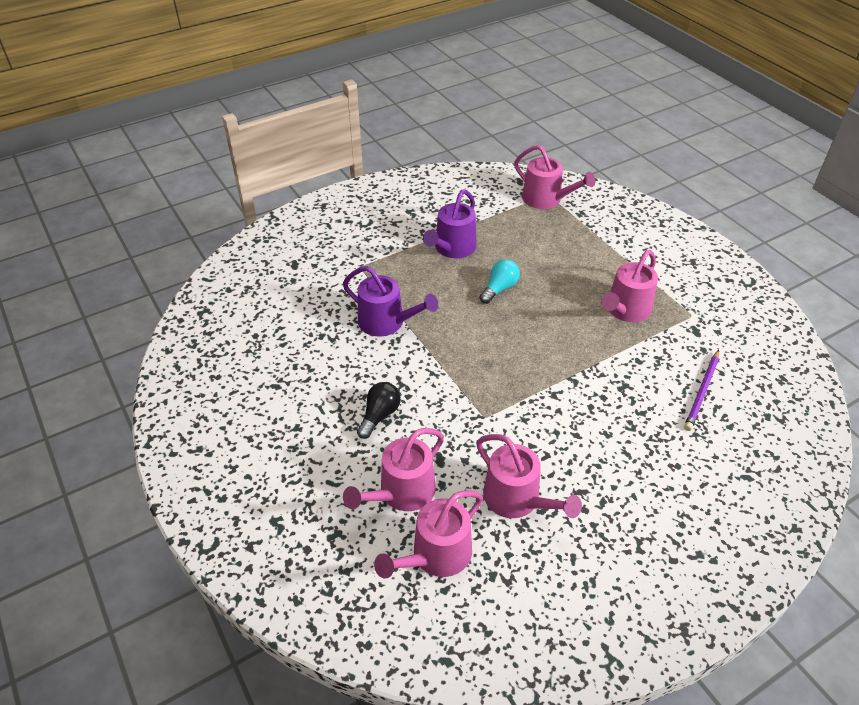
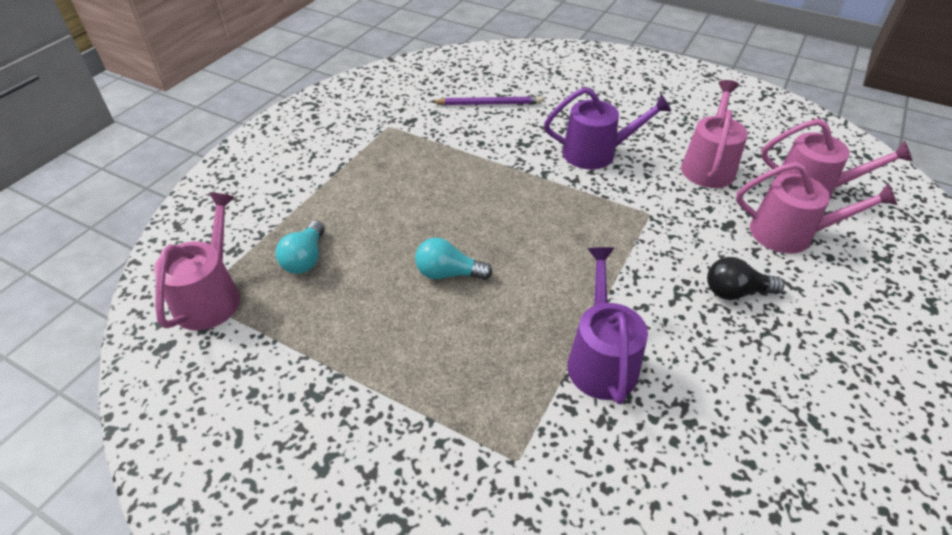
camera: 120 degrees left, 0 degrees up
(452, 248) = (394, 357): purple watering can -> purple watering can (596, 153)
(554, 237) = (305, 259): none -> turquoise light bulb
(626, 310) = (412, 166): pink watering can -> none

